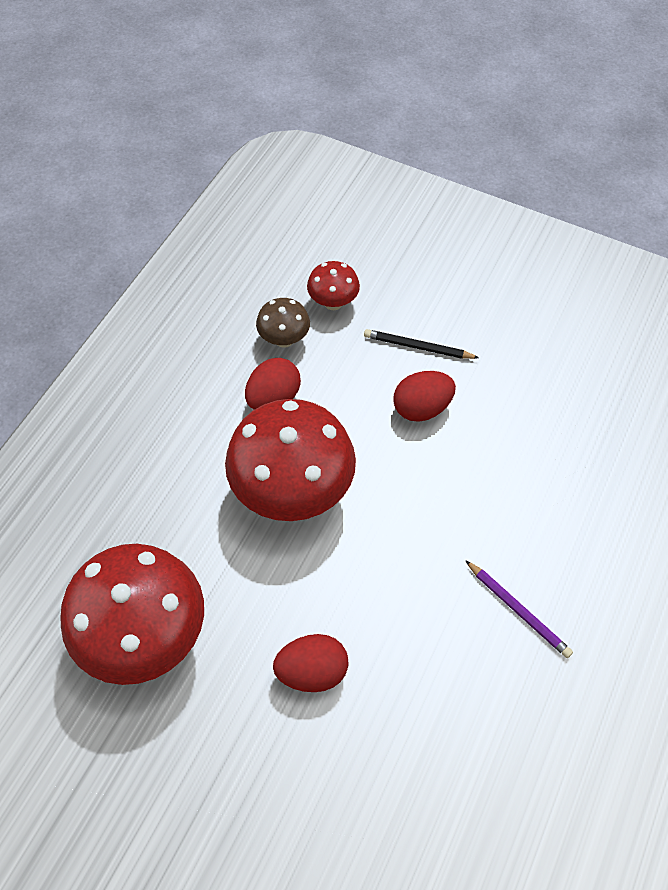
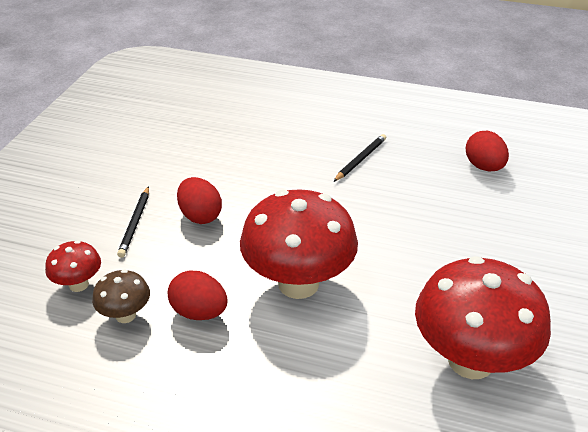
camera: 100 degrees left, 20 degrees down
(312, 671) = (449, 250): red egg -> red egg (484, 167)
(518, 610) = (360, 159): purple pencil -> black pencil

